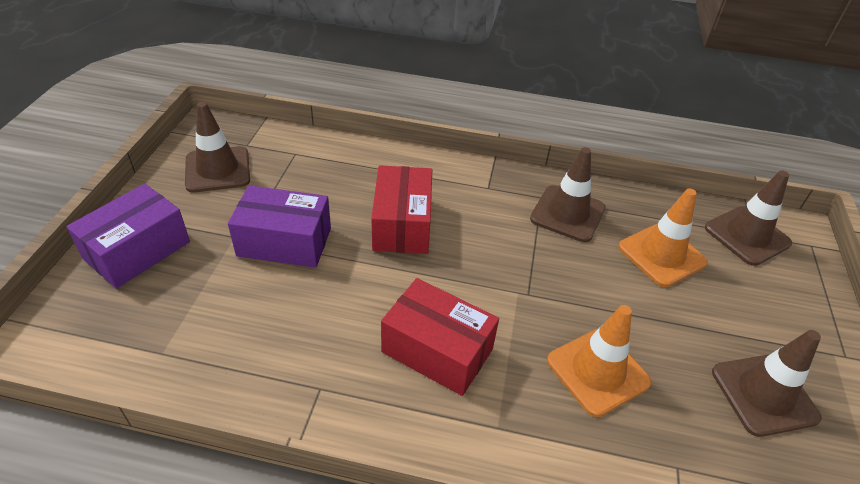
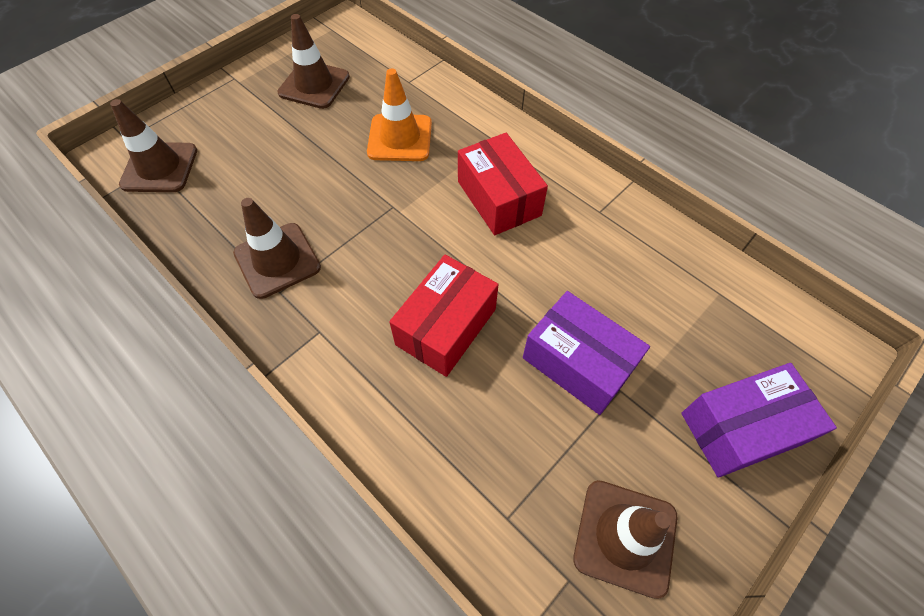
camera: 145 degrees left, 15 degrees up
(661, 255) = (250, 186): orange traffic cone -> none

